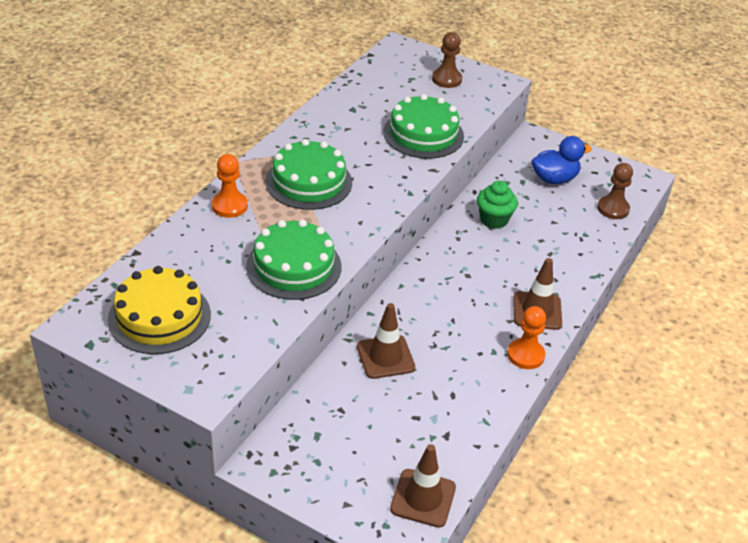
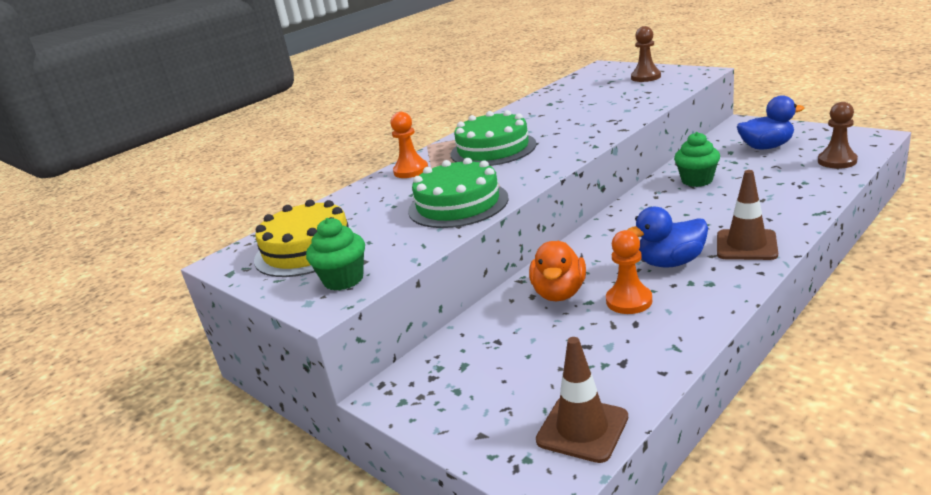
camera: 20 degrees right, 15 degrees down
(212, 362) = (343, 280): none -> green cupcake
(385, 357) = (559, 293): brown traffic cone -> orange duck
(423, 134) = (616, 109): green cake -> none
(476, 327) = (670, 262): none -> blue duck
(525, 355) = (731, 284): orange pawn -> orange pawn (629, 301)

